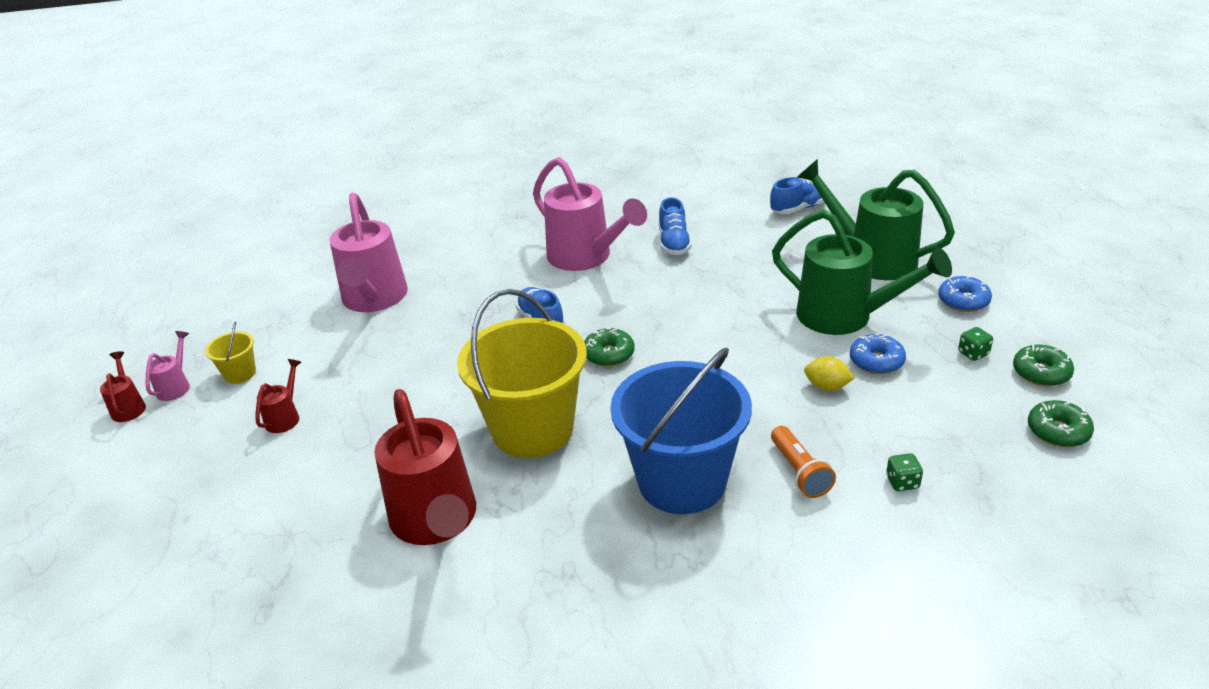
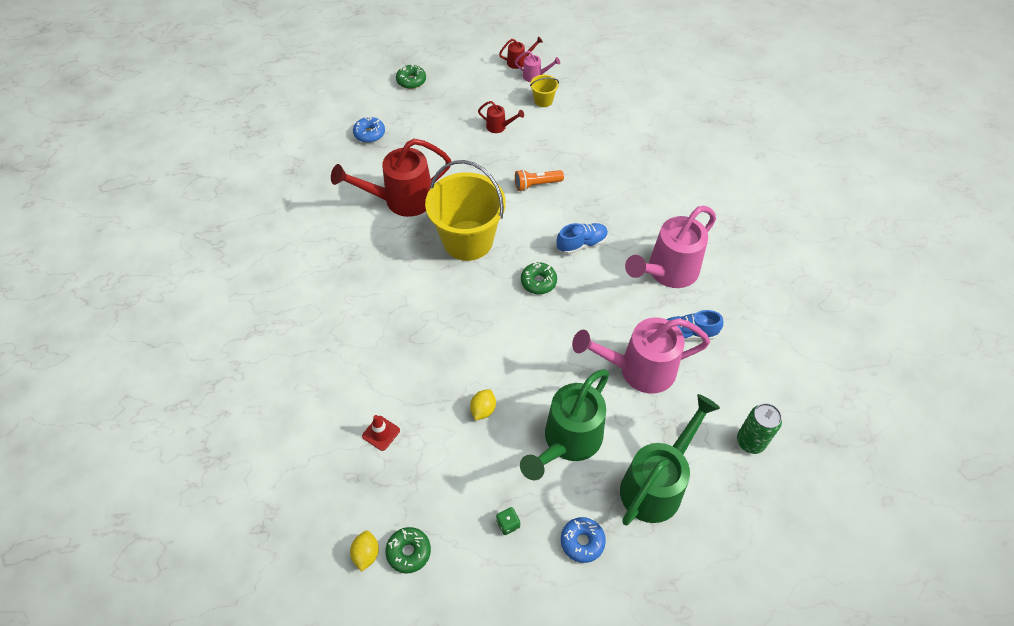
camera: 90 degrees right, 20 degrees up
(374, 299) = (617, 152): pink watering can -> pink watering can (639, 369)
(682, 481) = (407, 313): blue bucket -> none
(798, 208) = (750, 441): blue shoe -> green can
(799, 472) = (402, 376): orange flashlight -> orange flashlight (536, 184)
(876, 361) = (508, 450): blue donut -> blue donut (369, 134)
(902, 482) = (381, 433): green dice -> red traffic cone
(1041, 373) = (476, 568): green donut -> green donut (411, 81)
(1086, 471) = (366, 554): none -> yellow lemon

